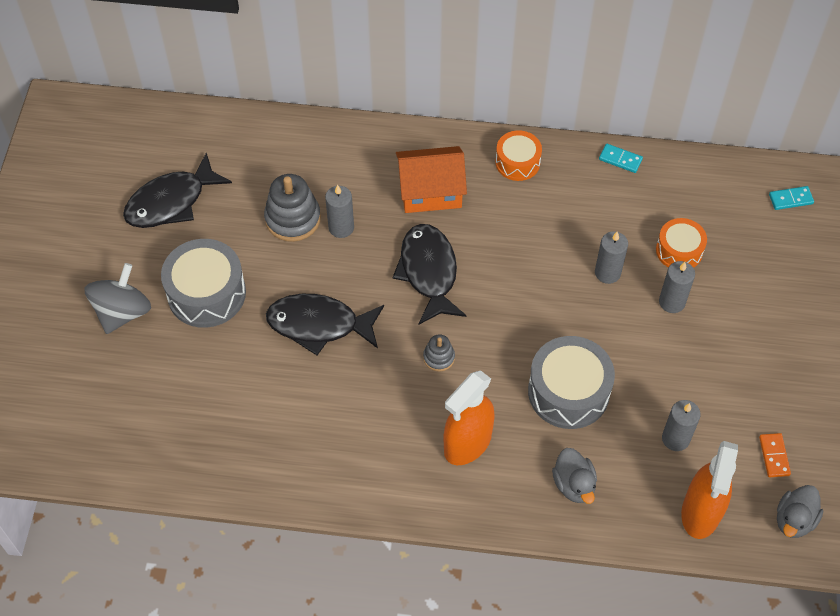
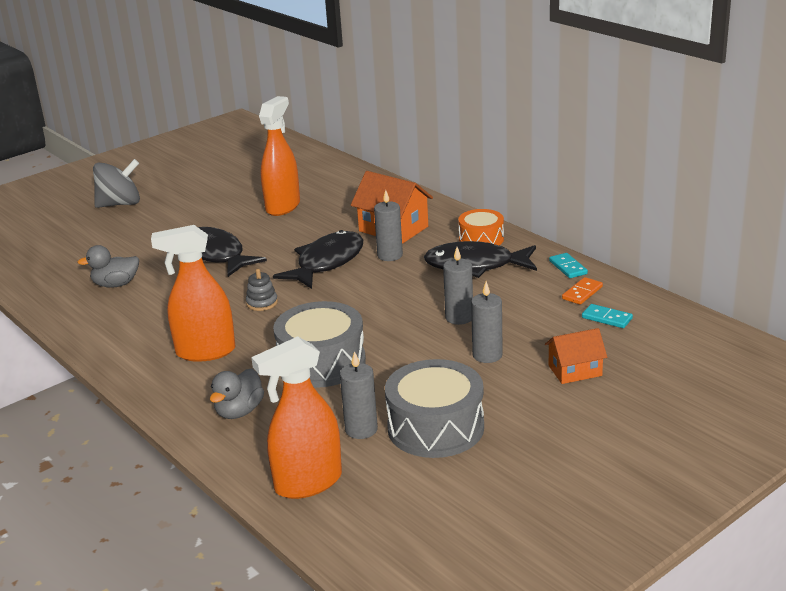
camera: 45 degrees right, 30 degrees down
(171, 202) = (226, 174): black fish -> black fish (475, 266)
(206, 293) = (177, 215): grey drum -> grey drum (435, 427)
(293, 219) = (283, 206): grey stacking toy -> orange spray bottle
(341, 227) = (306, 221): grey candle -> grey candle (390, 255)
(679, 251) = (540, 331): orange drum -> none
(743, 278) = (575, 370): none -> orange house
(774, 456) = (430, 486): orange domino -> orange domino (582, 293)
(790, 199) = (696, 346): turquoise domino -> turquoise domino (607, 318)
(794, 520) = (381, 536): grey duck -> grey duck (116, 284)

